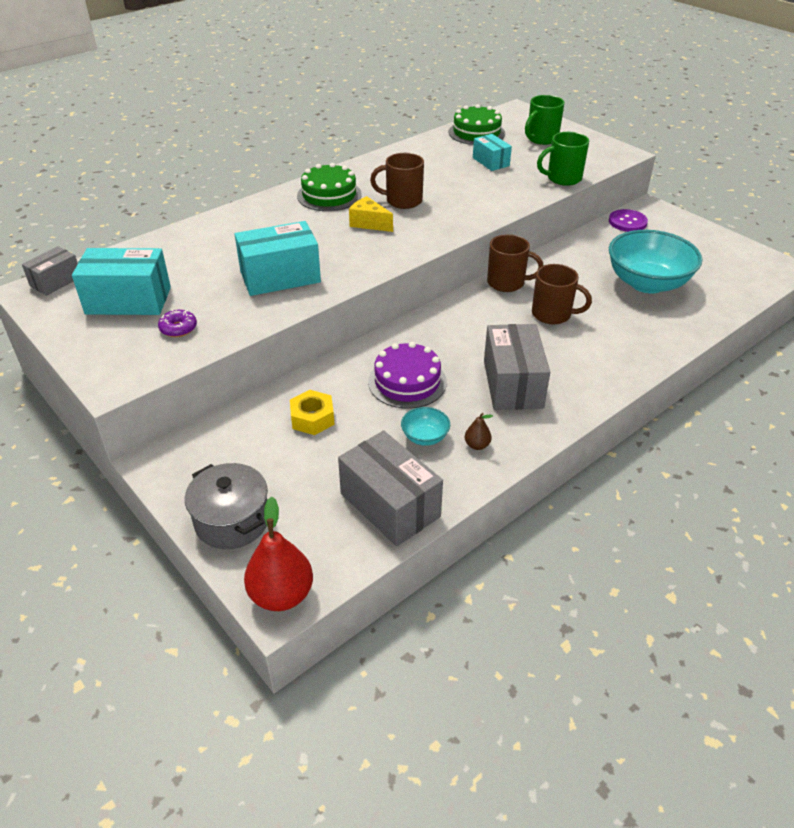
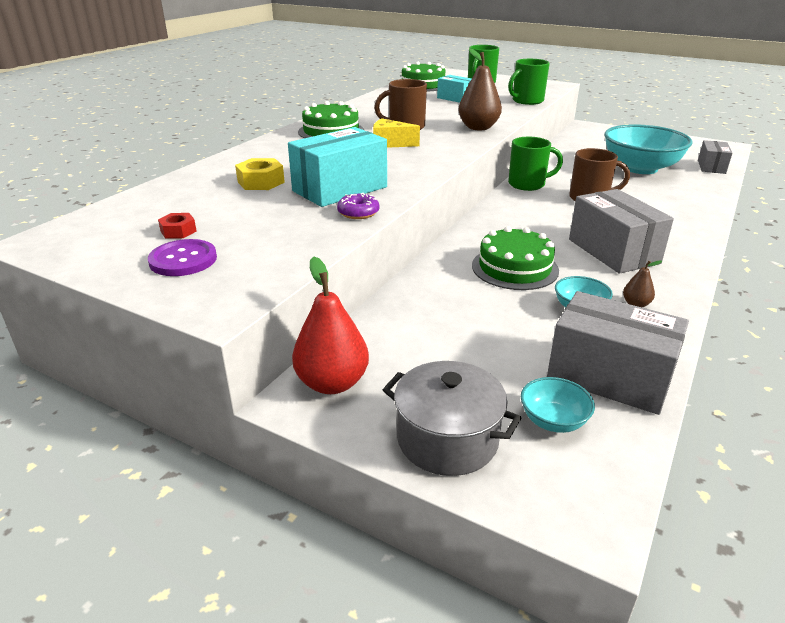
camera: 20 degrees left, 10 degrees down
(56, 281) = (68, 229): grey box -> grey box (711, 167)
(128, 300) = (178, 231): turquoise box -> red nut
(178, 328) = (262, 244): purple donut -> purple donut (358, 213)
(281, 595) = (585, 507): red pear -> red pear (332, 383)
(312, 418) = (448, 317): yellow nut -> yellow nut (261, 182)
(315, 528) = (553, 421): none -> turquoise bowl
(407, 382) = (514, 268): purple cake -> green cake
(472, 214) = (478, 128): none -> brown pear
(507, 283) = (528, 184): brown mug -> green mug
(627, 222) = (580, 136): purple button -> purple button (183, 260)

